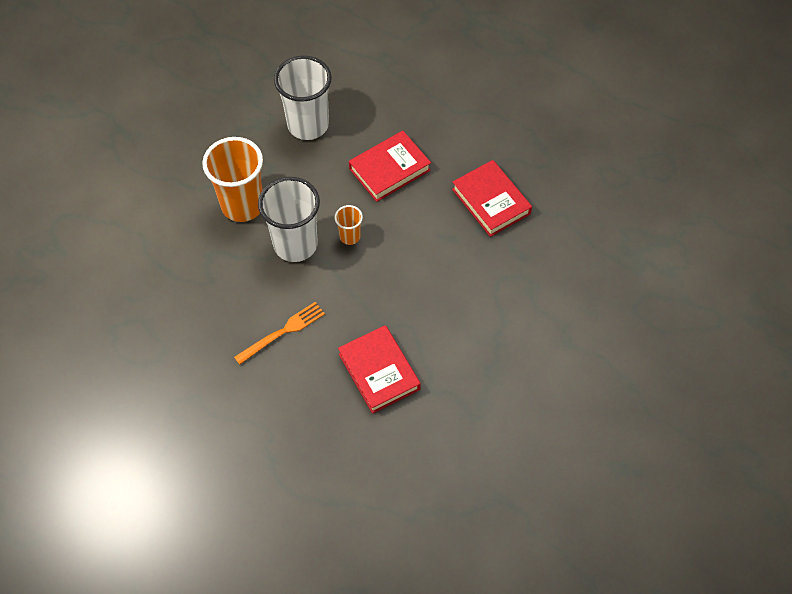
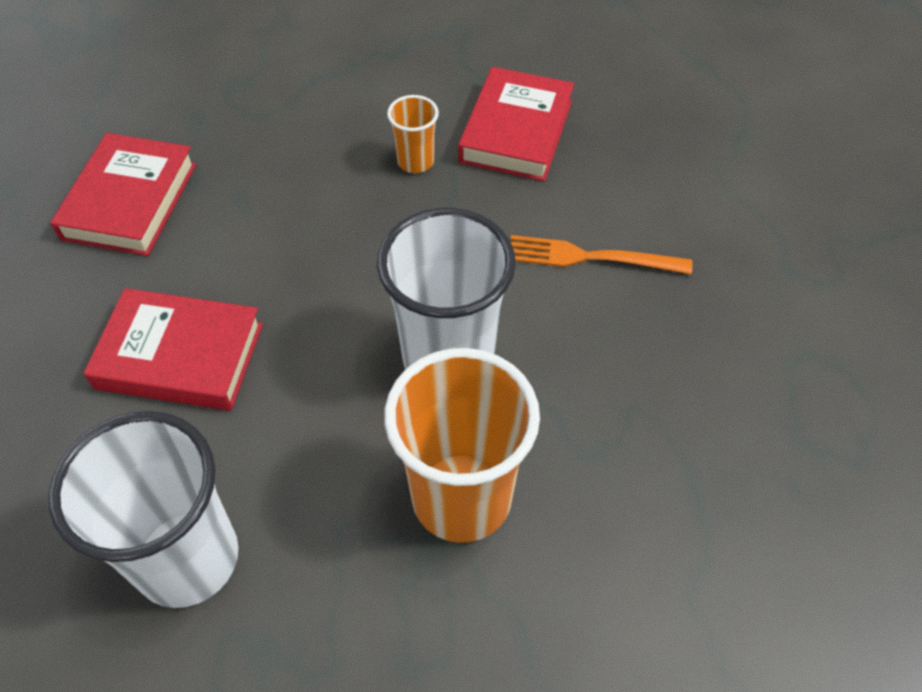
camera: 135 degrees left, 5 degrees down
(350, 236) = (360, 306): orange cup -> orange cup (415, 162)

